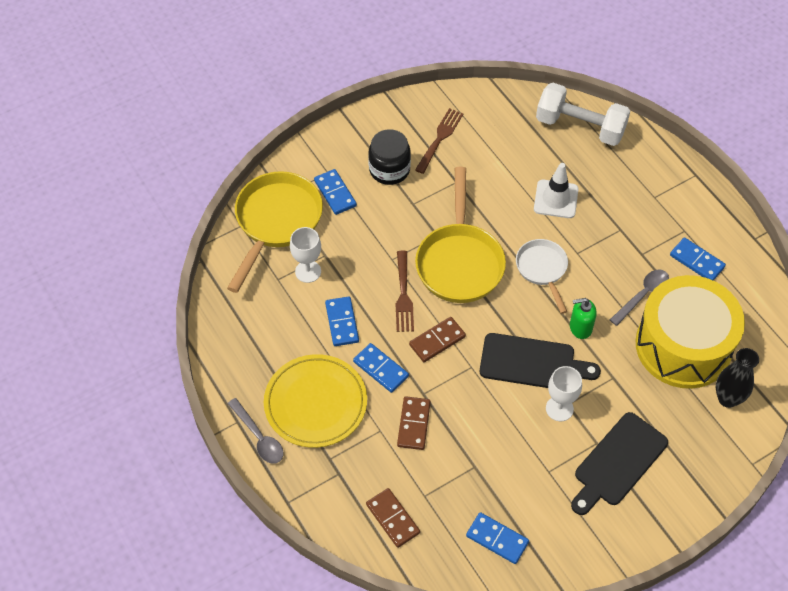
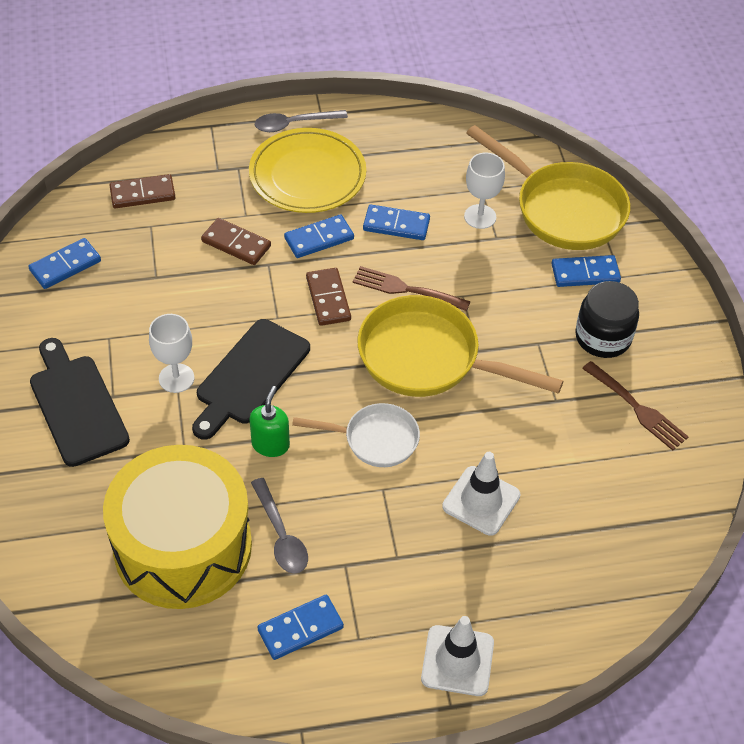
camera: 110 degrees right, 5 degrees down
(580, 127) = (600, 587): white dumbbell -> none
(667, 179) = (457, 661): none -> white traffic cone
(727, 399) = (82, 560): black vase -> none

